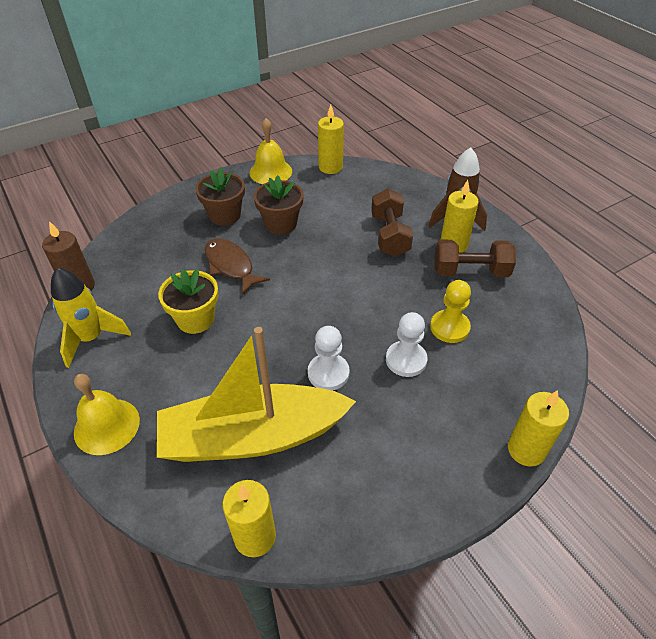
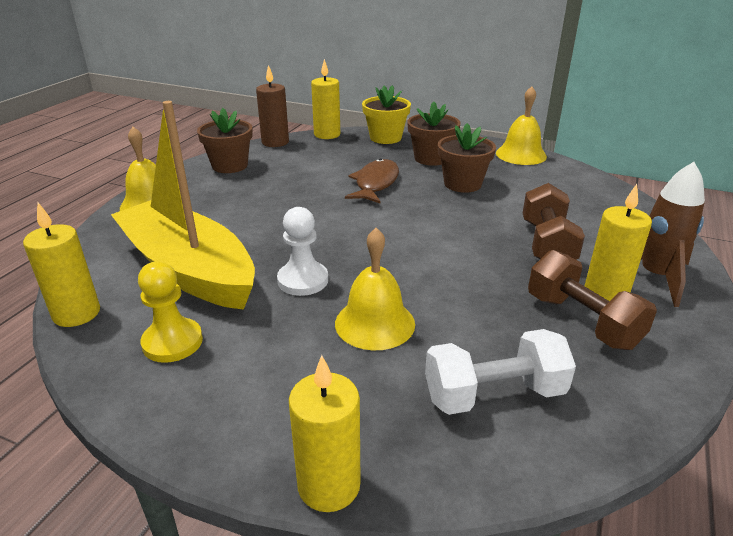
camera: 55 degrees right, 15 degrees down
(91, 338) = (230, 166): yellow rocket -> brown flower pot
(195, 319) = (295, 193): yellow flower pot -> yellow flower pot (385, 138)
(330, 167) = (584, 177): yellow candle -> yellow candle (327, 134)
(390, 235) = (547, 244): brown dumbbell -> brown dumbbell turned 45 degrees counterclockwise
(406, 360) = (375, 323): white pawn -> yellow bell
(449, 327) = (464, 338): yellow pawn -> yellow pawn (172, 342)
(502, 344) = (494, 394): none -> white dumbbell

